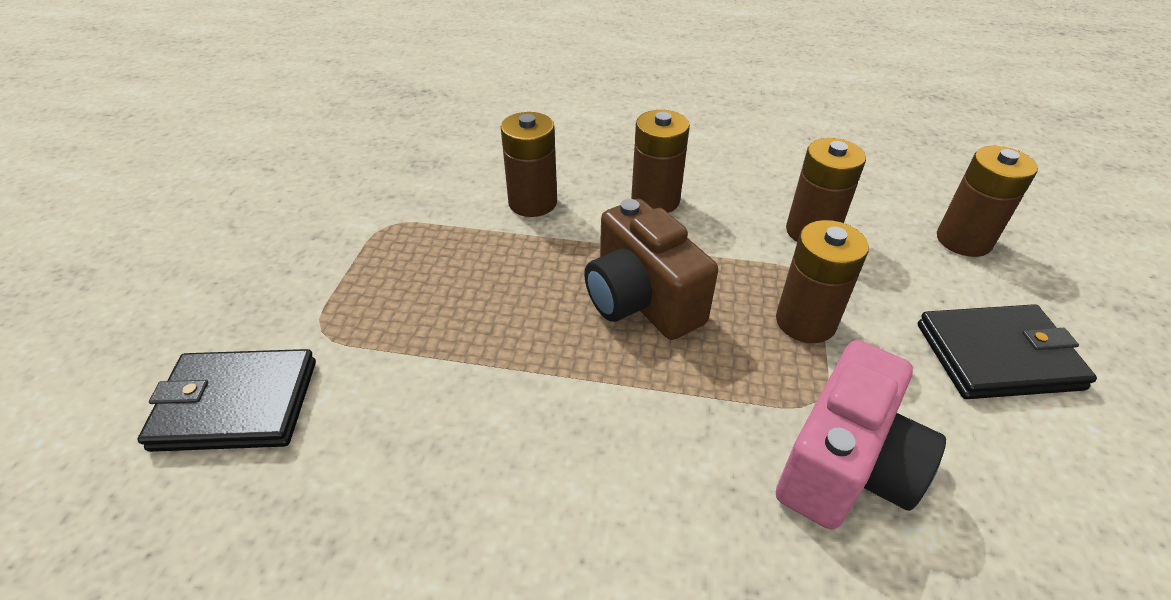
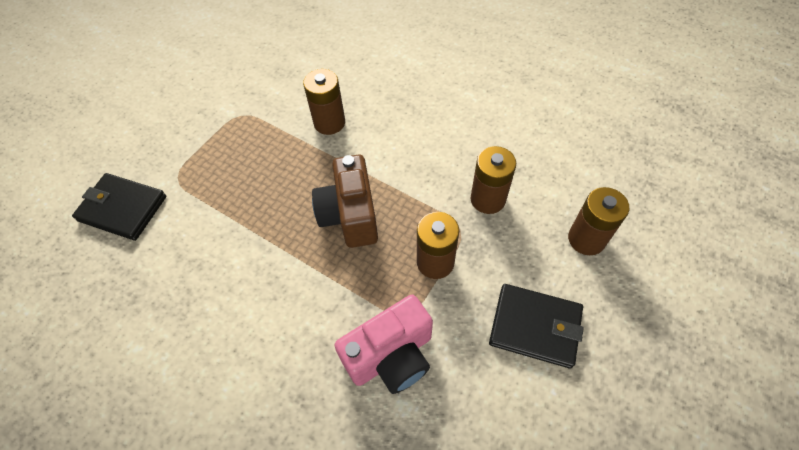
camera: 25 degrees right, 15 degrees up
(655, 200) = (404, 143): brown battery -> none

